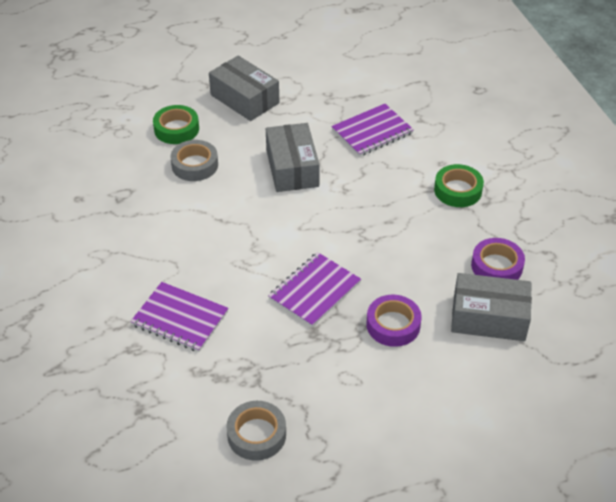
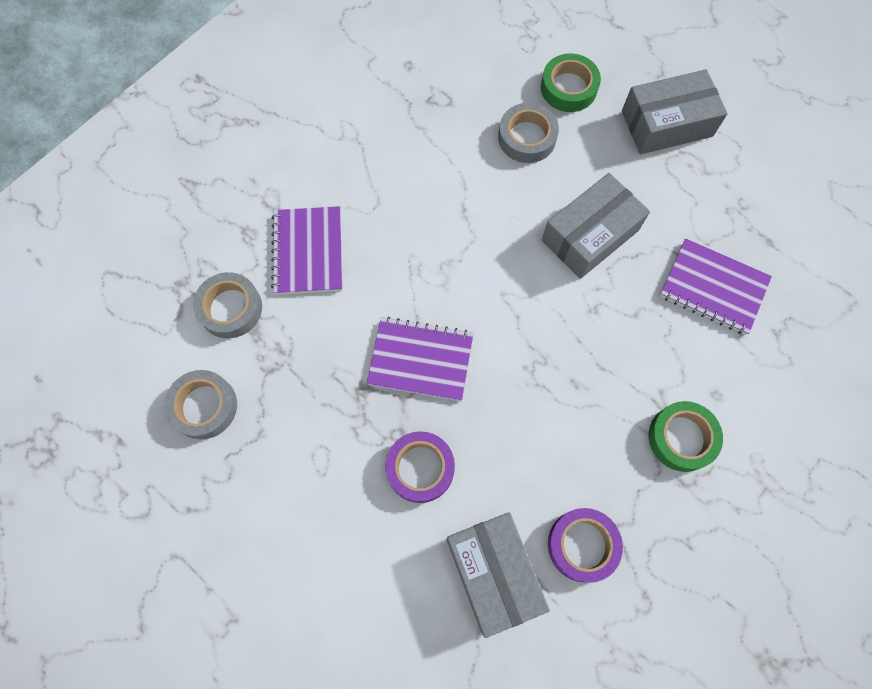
camera: 60 degrees right, 25 degrees up
(188, 385) = (230, 308): none -> grey tape
(244, 99) = (666, 124): grey box -> grey box turned 60 degrees clockwise

